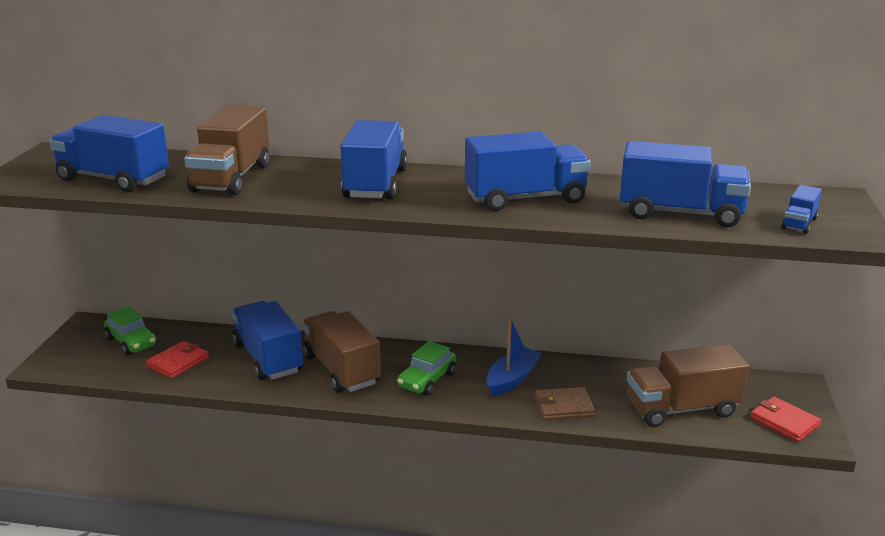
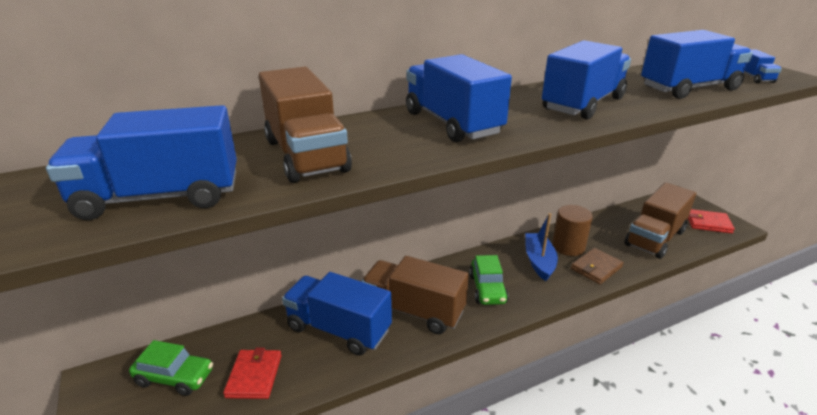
camera: 35 degrees left, 5 degrees up
(564, 379) = (568, 246): none -> brown cylinder

